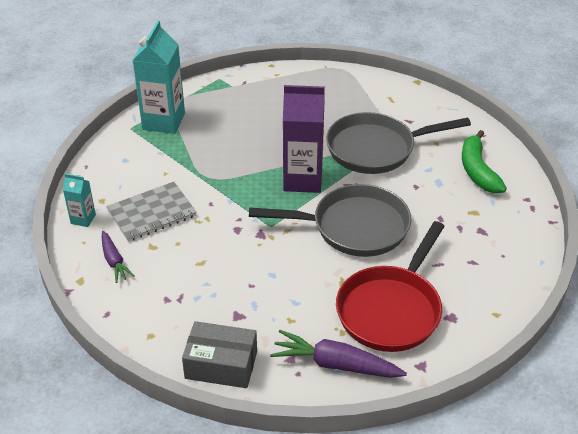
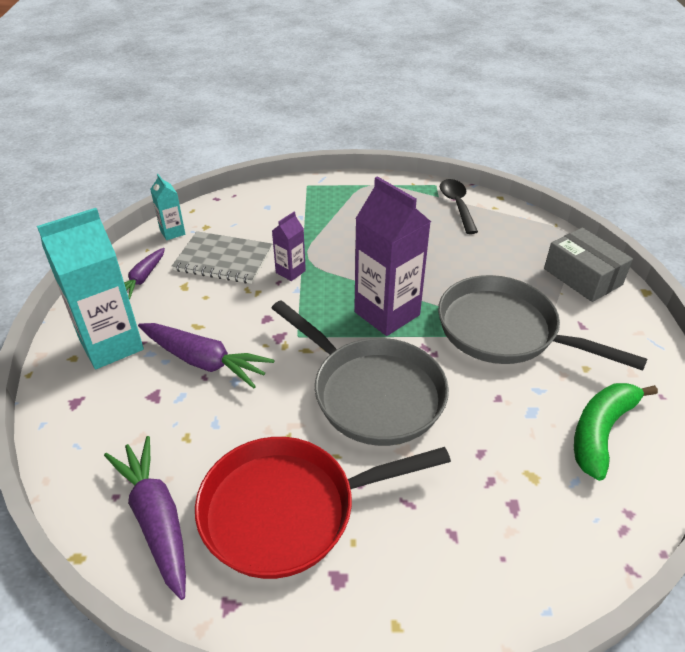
camera: 45 degrees right, 0 degrees up
(163, 121) = (339, 194): turquoise carton -> turquoise carton (111, 345)
(209, 192) = (290, 272): none -> purple carton
(221, 365) = (76, 429): grey box -> grey box (582, 277)
(238, 278) = (204, 361): none -> purple carrot
(252, 86) = (457, 205): none -> black spoon

